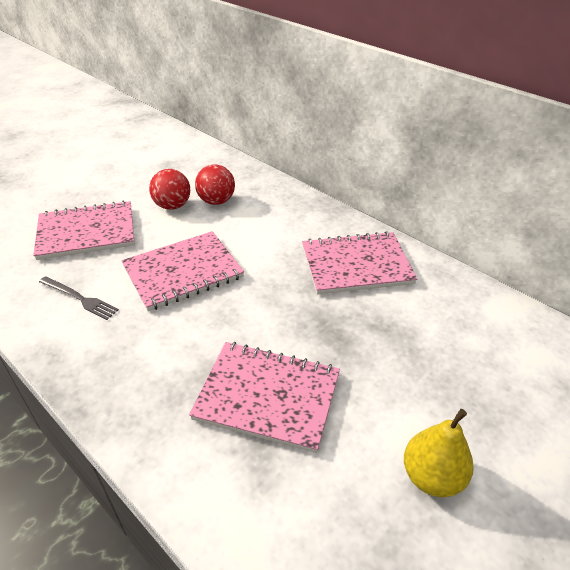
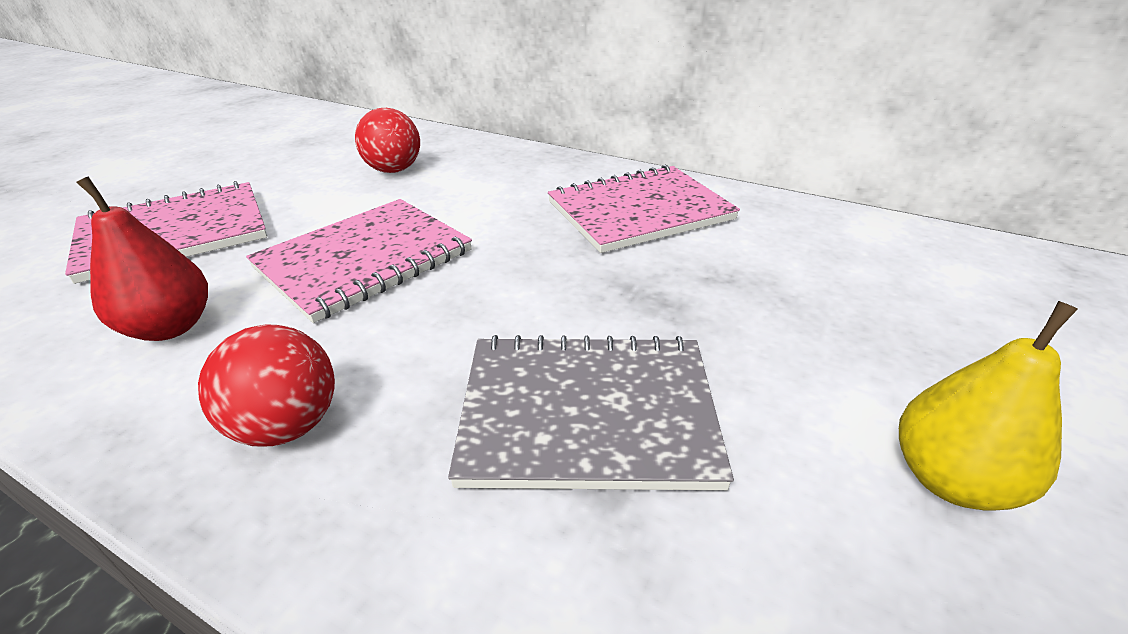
camera: 15 degrees left, 5 degrees down
(80, 298) = (170, 327): grey fork -> red pear
(172, 206) = (323, 183): red ball -> red ball (287, 425)
(267, 396) = (587, 413): pink notebook -> grey notebook

